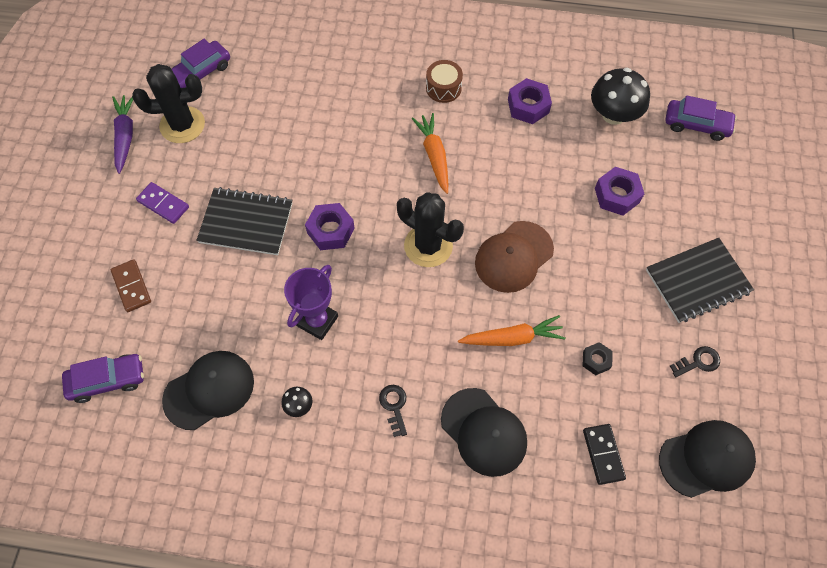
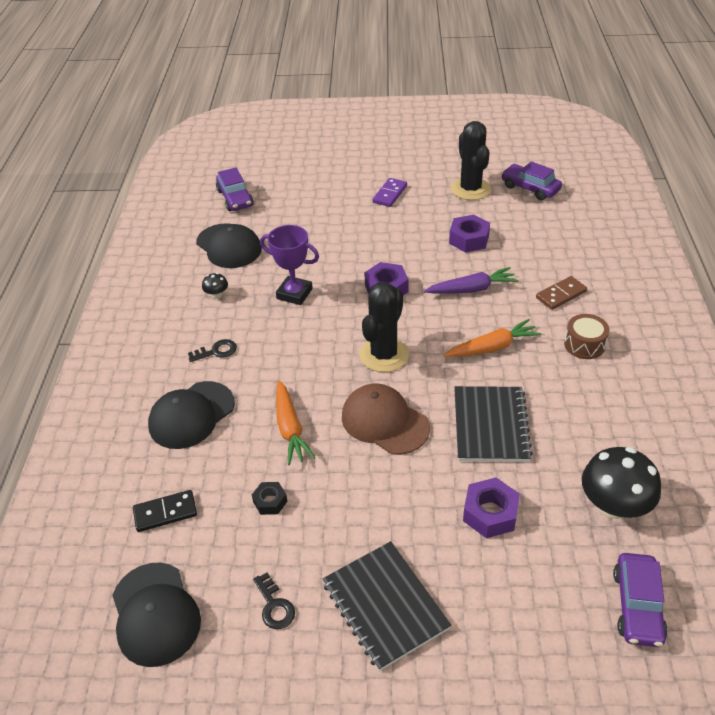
camera: 85 degrees right, 20 degrees down
(125, 136) = (449, 164): purple carrot -> purple carrot (472, 289)
(132, 286) = (313, 194): brown domino -> brown domino (561, 295)
(246, 223) = (383, 239): black notebook -> black notebook (490, 425)
(528, 106) = (590, 419): purple nut -> purple nut (469, 239)

